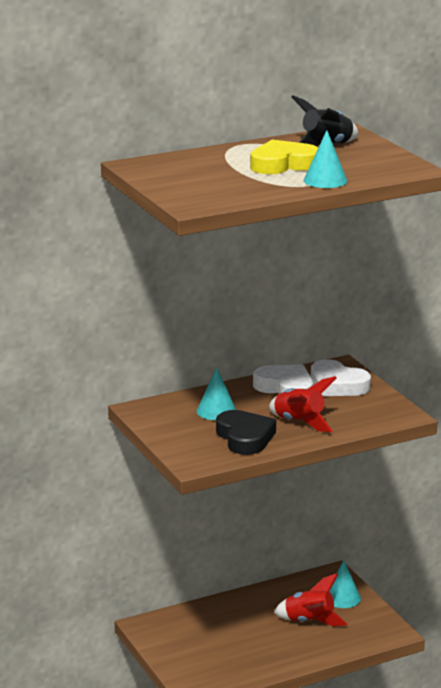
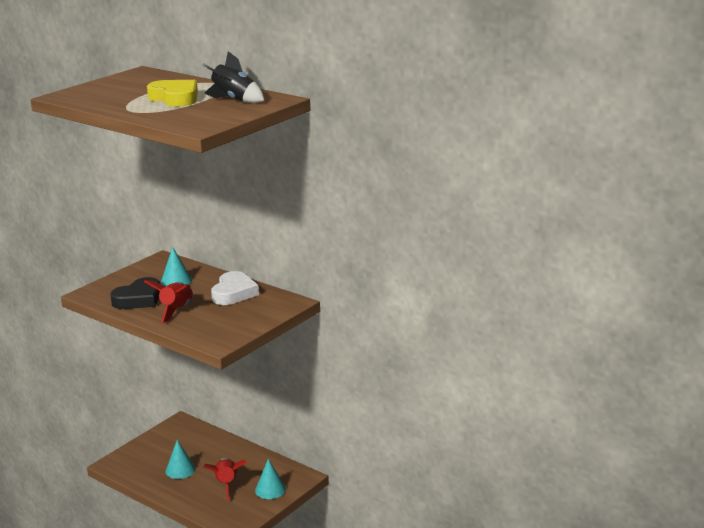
camera: 65 degrees right, 0 degrees up
(325, 180) = (145, 112): turquoise cone -> turquoise cone (180, 470)
(337, 385) = (254, 309): white heart -> none

